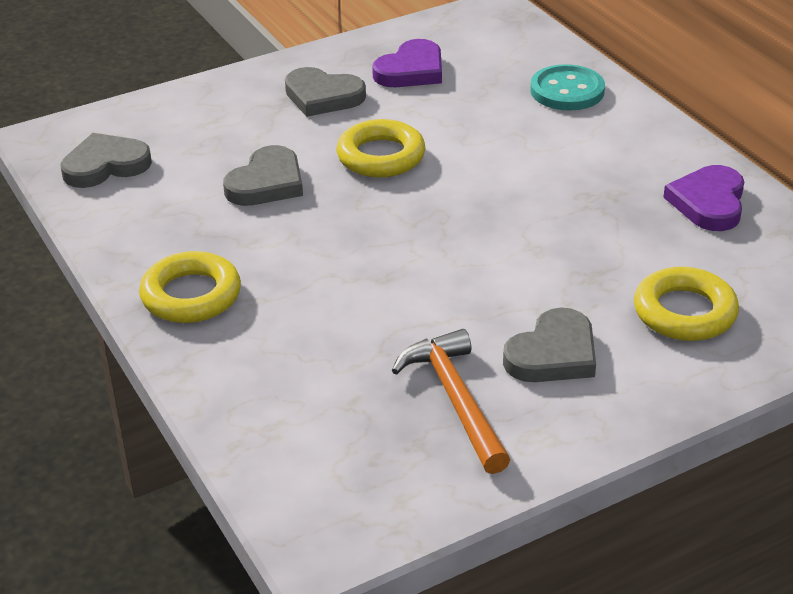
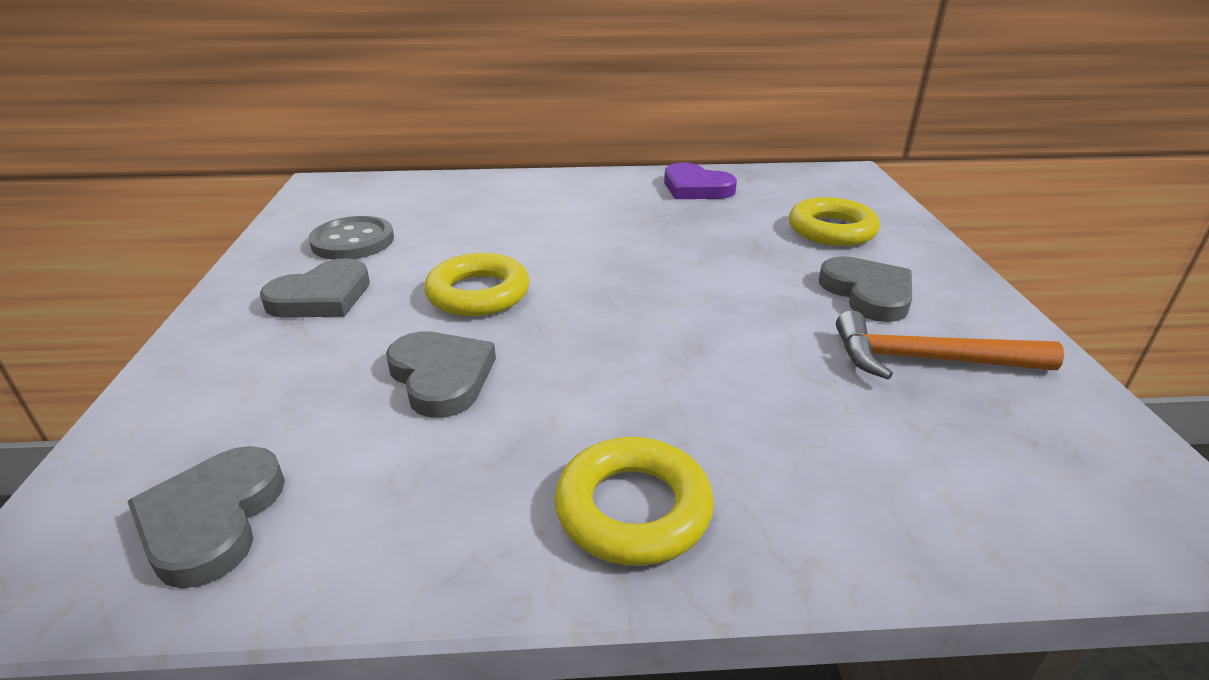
camera: 65 degrees left, 5 degrees down
(411, 70) = (353, 241): purple heart -> grey button
(567, 91) = (488, 192): turquoise button -> none

